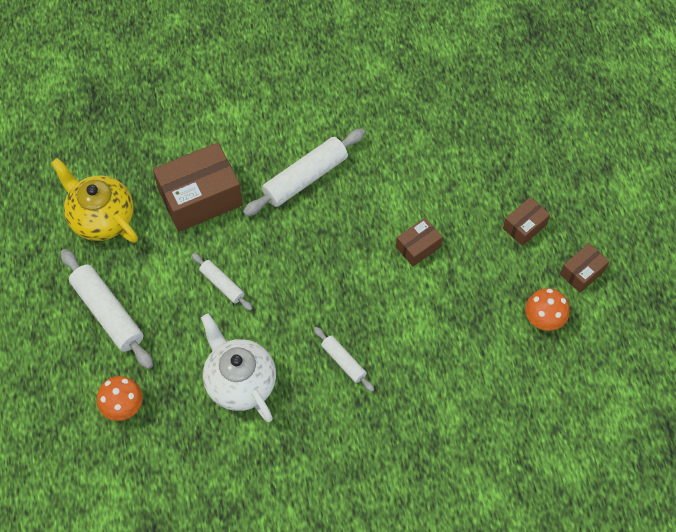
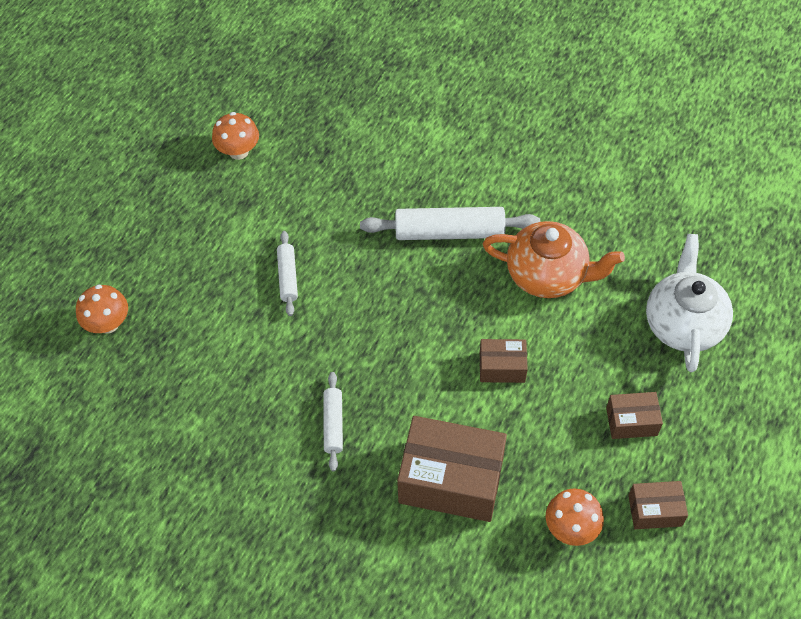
camera: 40 degrees right, 5 degrees down
(101, 218) = (238, 151): yellow teapot -> orange mushroom
(108, 313) = (169, 235): white rolling pin -> none
(200, 198) = (338, 189): brown box -> brown box (451, 480)
(240, 381) = (224, 374): white teapot -> white teapot (683, 324)
(394, 165) = (547, 275): none -> orange teapot

